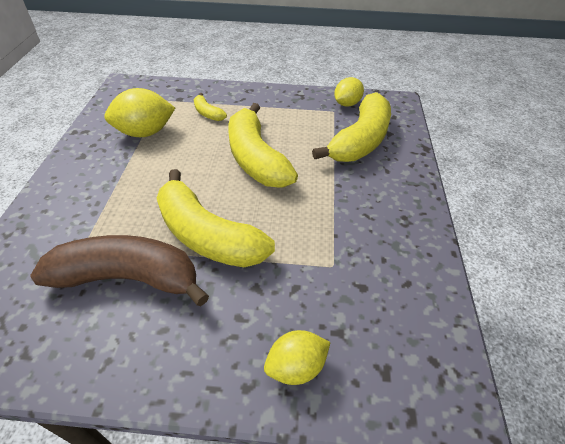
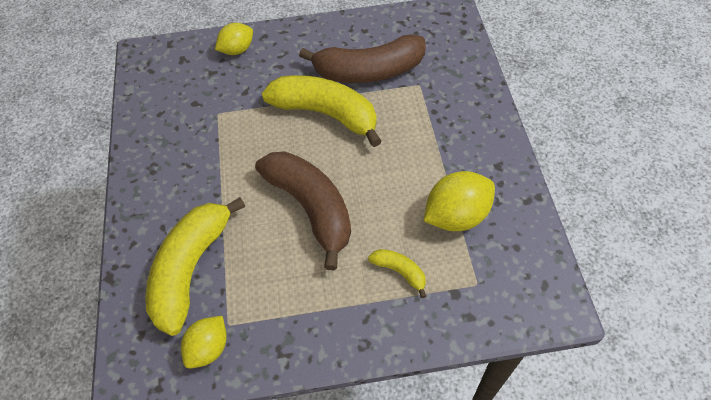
camera: 170 degrees right, 10 degrees up
(256, 158) = (311, 208): yellow banana -> brown banana

